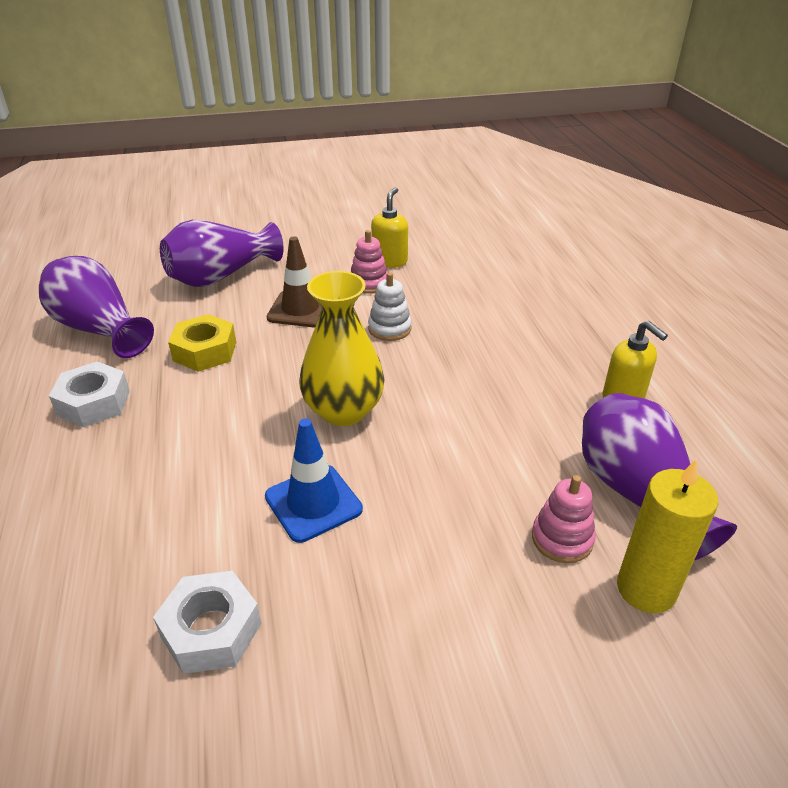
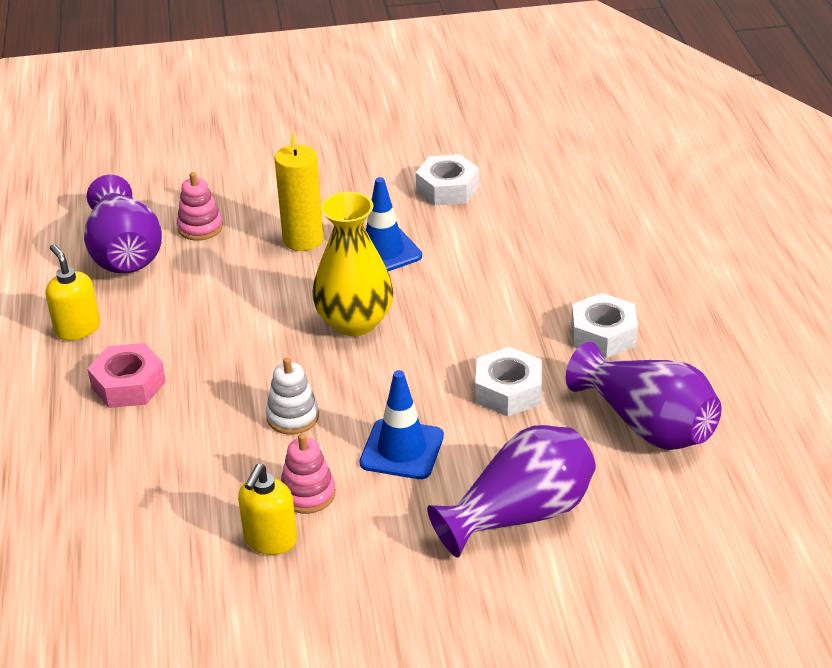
camera: 175 degrees left, 0 degrees up
(205, 351) = (508, 391): yellow nut -> white nut
(300, 309) = (402, 449): brown traffic cone -> blue traffic cone
(540, 349) = (128, 384): none -> pink nut
(646, 589) = (159, 202): yellow candle -> yellow candle (303, 239)

